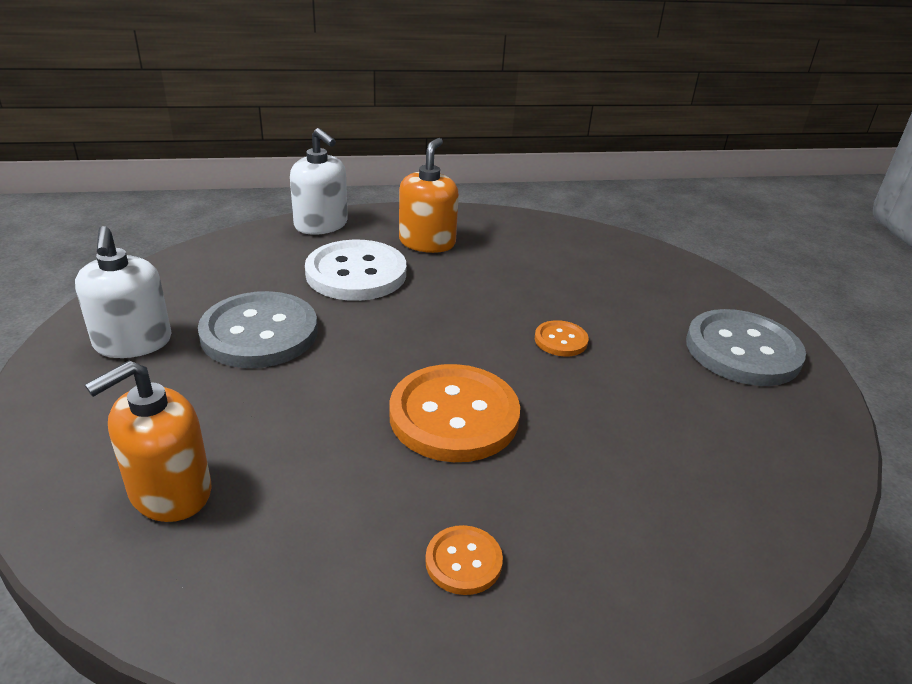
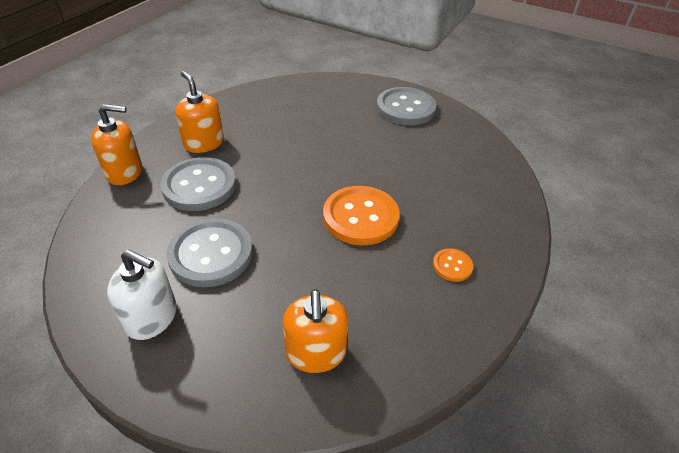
camera: 50 degrees left, 10 degrees up
(321, 225) = (125, 172): white soap dispenser -> orange soap dispenser
(356, 273) = (199, 186): white button -> grey button
(561, 340) = (343, 151): orange button -> none

